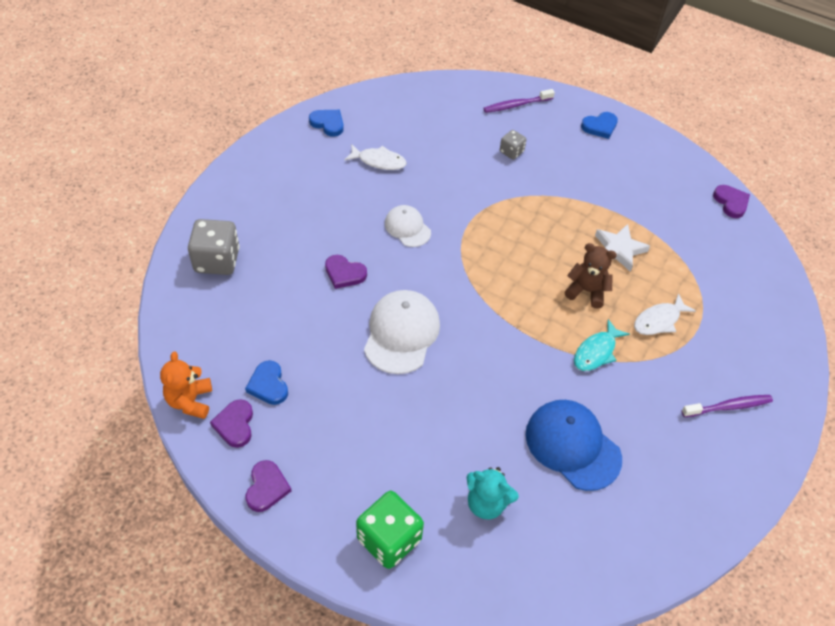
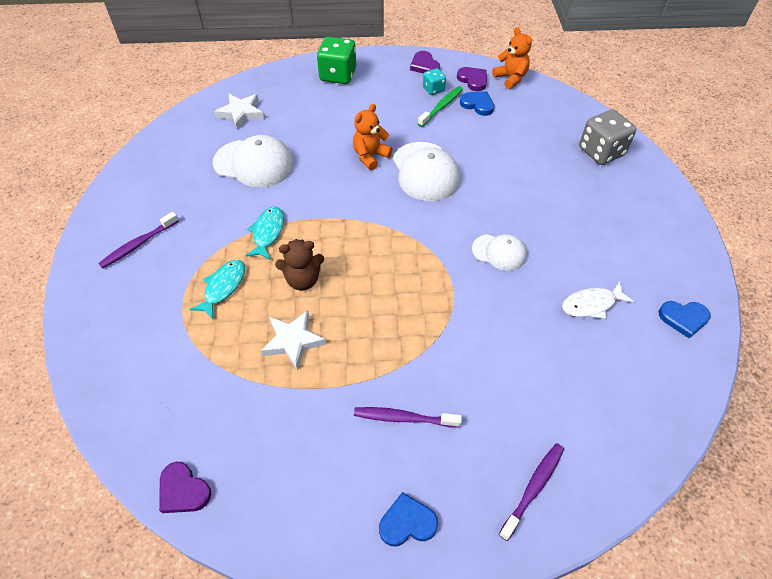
camera: 150 degrees right, 0 degrees up
(294, 438) = (433, 89): none -> turquoise dice
(310, 406) = (441, 107): none -> green toothbrush
(344, 273) = (507, 189): purple heart -> none
(442, 383) = (370, 156): none -> orange teddy bear
(486, 503) = (293, 112): turquoise teddy bear -> none
(511, 152) = (480, 402): grey dice -> none
(553, 540) = (241, 113): none -> white star
(568, 169) = (404, 418): none -> purple toothbrush
(572, 445) = (254, 163): blue cap -> white cap
(600, 126) = (407, 522): blue heart -> blue heart turned 45 degrees clockwise
(659, 320) = (223, 287): white fish -> turquoise fish

